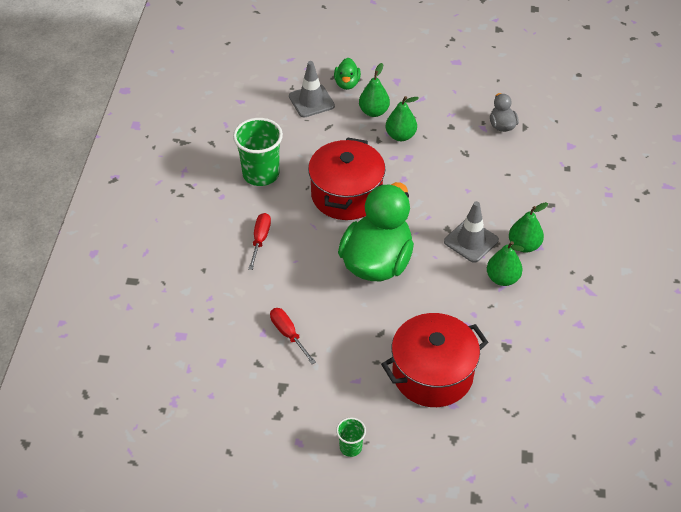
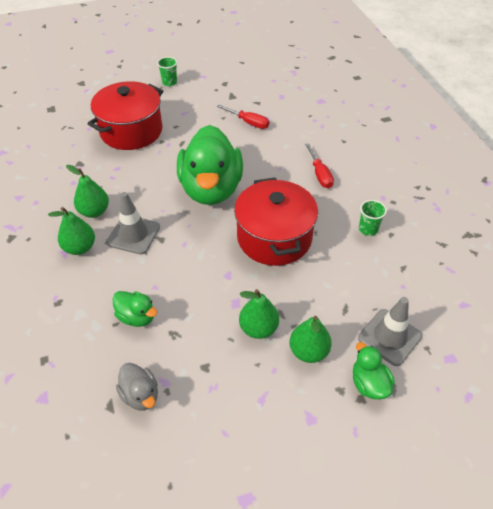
camera: 155 degrees right, 0 degrees up
(261, 174) = (368, 229): green cup -> green cup, size x0.50
(489, 173) = (137, 317): none -> green duck

